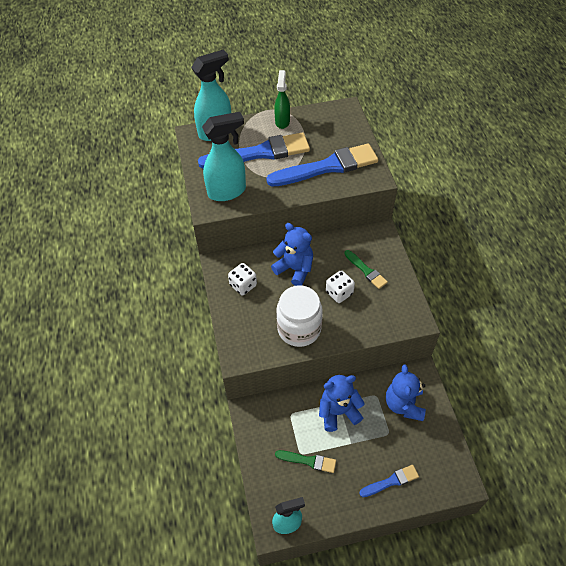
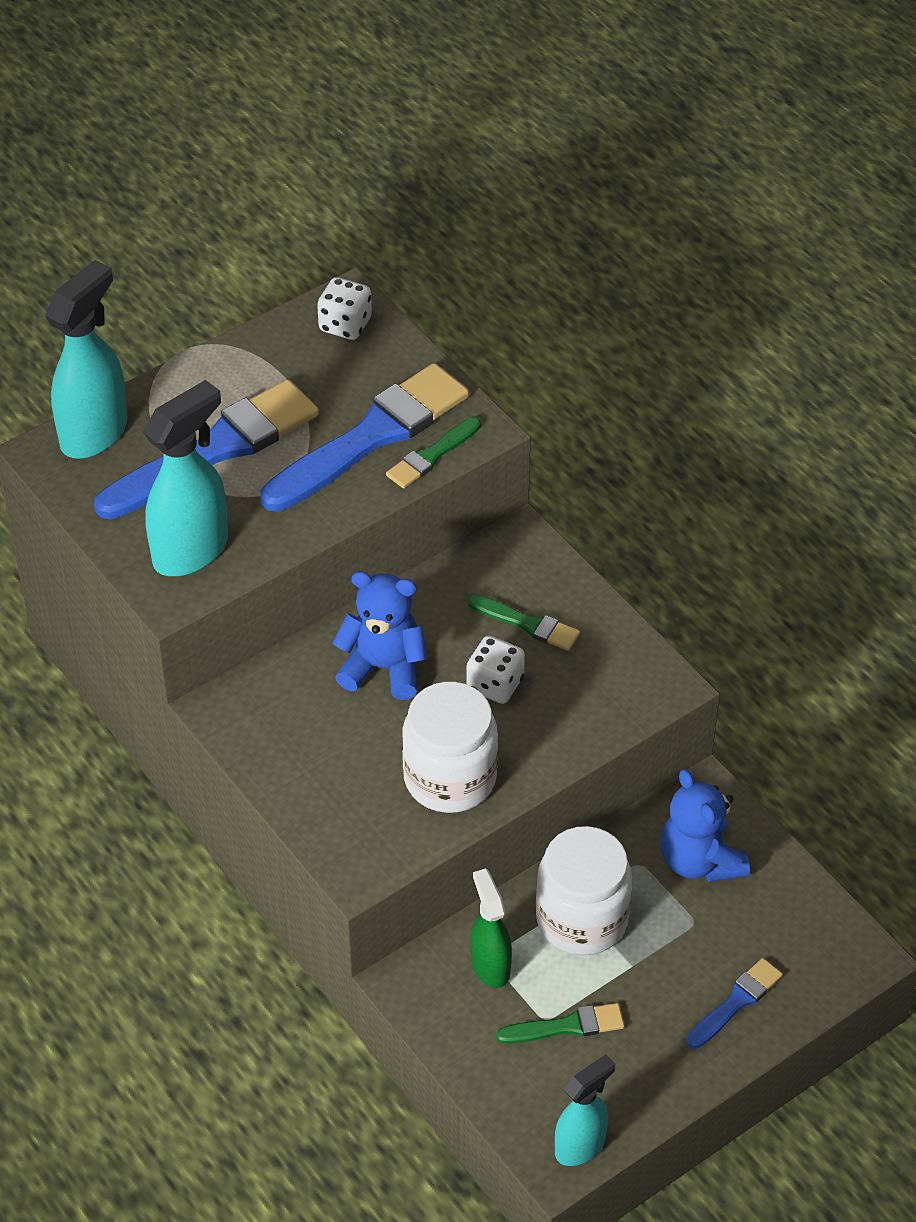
camera: 25 degrees left, 5 degrees down
(243, 285) = (294, 734): white dice -> white dice (345, 325)
(282, 121) = (227, 368): green spray bottle -> green spray bottle (490, 965)
(338, 412) = (582, 919): blue teddy bear -> white jar
(349, 183) = (431, 456): none -> green brush

